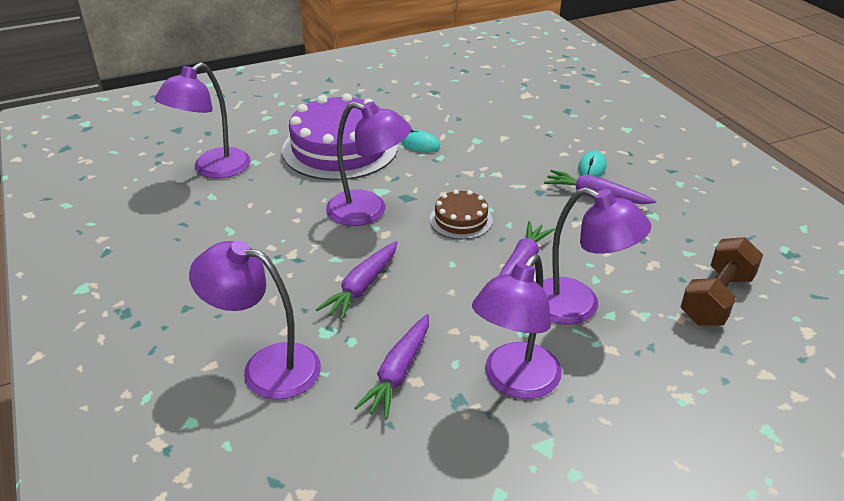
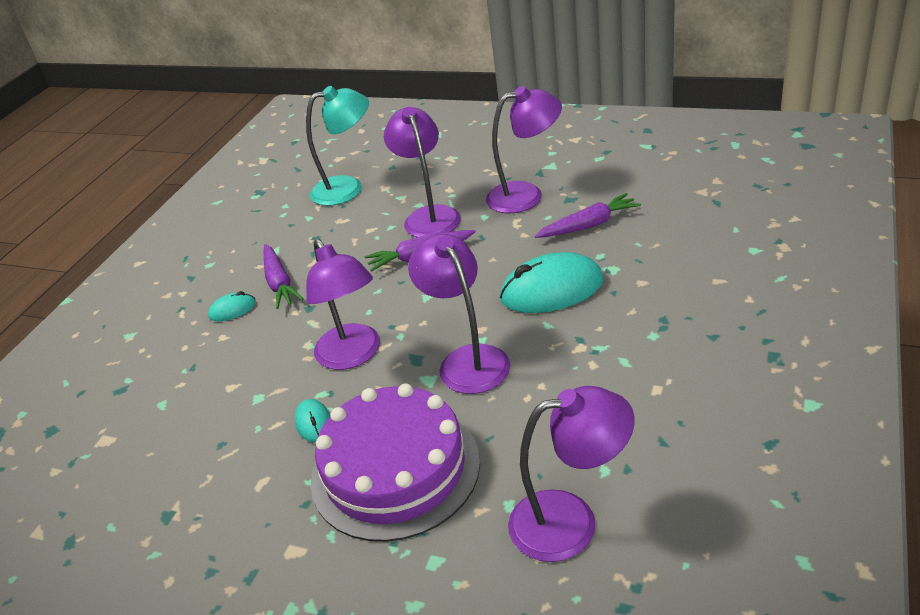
camera: 130 degrees left, 0 degrees up
(267, 367) = (676, 262): purple lamp -> purple lamp (353, 356)
(362, 287) = (552, 290): purple carrot -> turquoise mouse
(461, 220) = (405, 312): brown cake -> none
(716, 299) = (348, 188): brown dumbbell -> turquoise lamp

